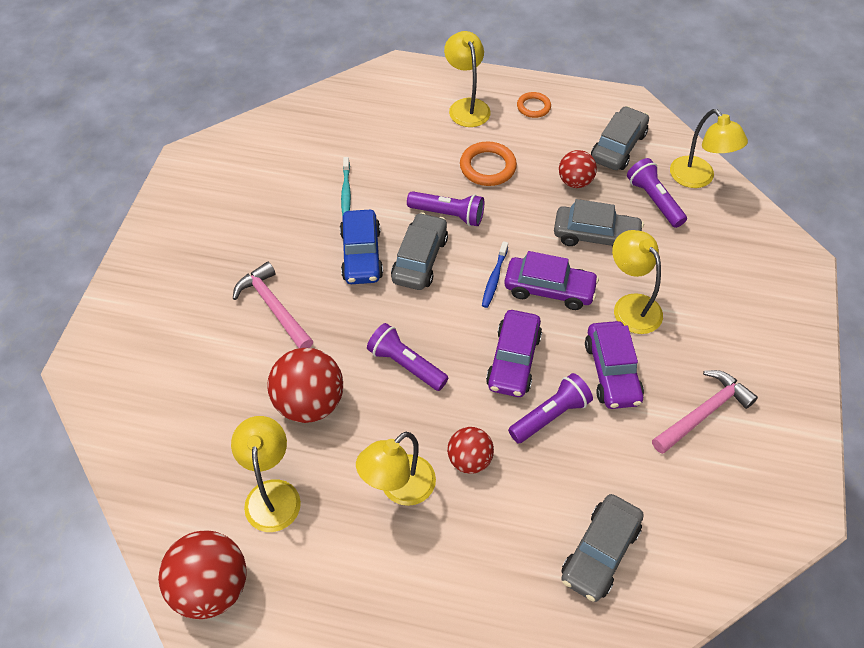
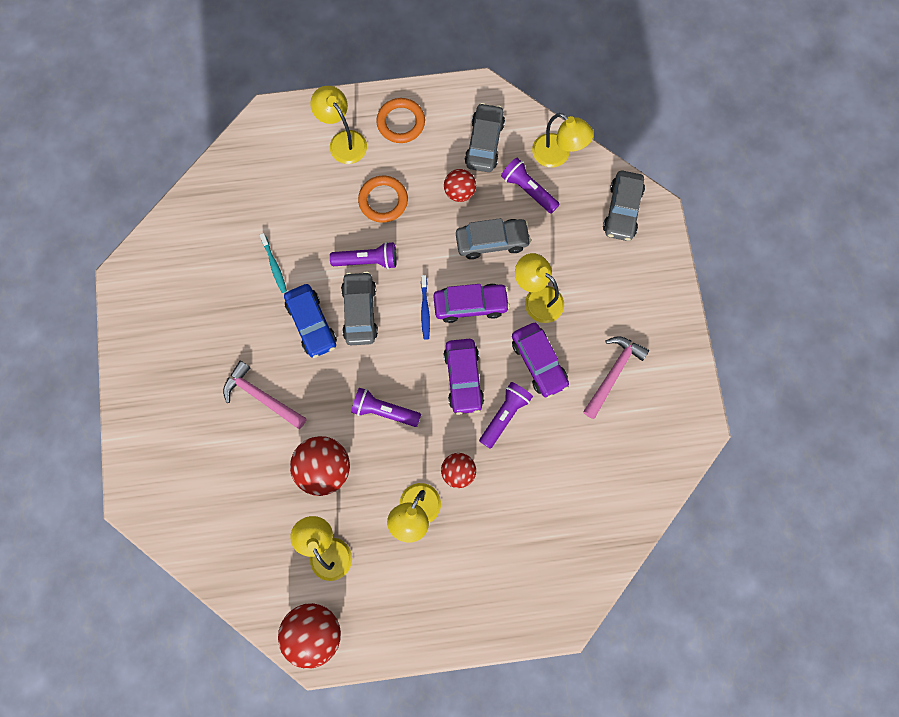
camera: 20 degrees left, 20 degrees up
(533, 107) = (401, 122): orange ring -> orange ring, size x1.57
(600, 552) = (570, 509): grey car -> grey car (622, 210)

